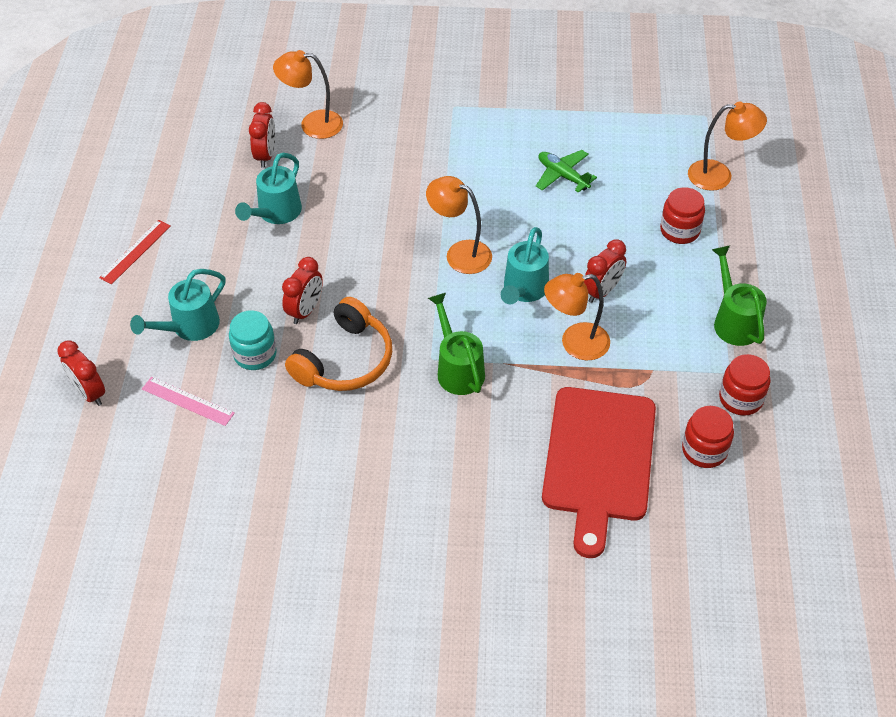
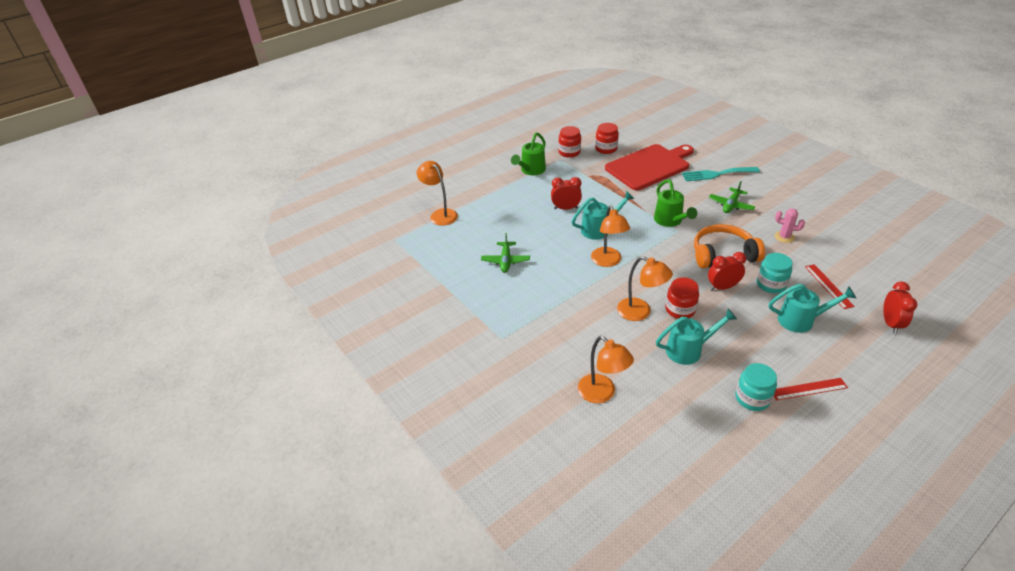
camera: 130 degrees left, 10 degrees down
(181, 208) = (752, 398): none -> turquoise jar
(188, 401) = (828, 286): pink ruler -> red ruler
(266, 155) = (658, 394): red clock -> none
(293, 450) = (784, 237): none -> pink cactus
(410, 462) = (731, 205): none -> green plane
(458, 369) = (670, 221): green watering can -> green watering can turned 45 degrees counterclockwise
(489, 520) = (716, 174): none -> turquoise fork
(575, 343) = (605, 200): orange lamp -> orange lamp (640, 312)
(680, 230) = (495, 207): red jar -> red jar (680, 309)

